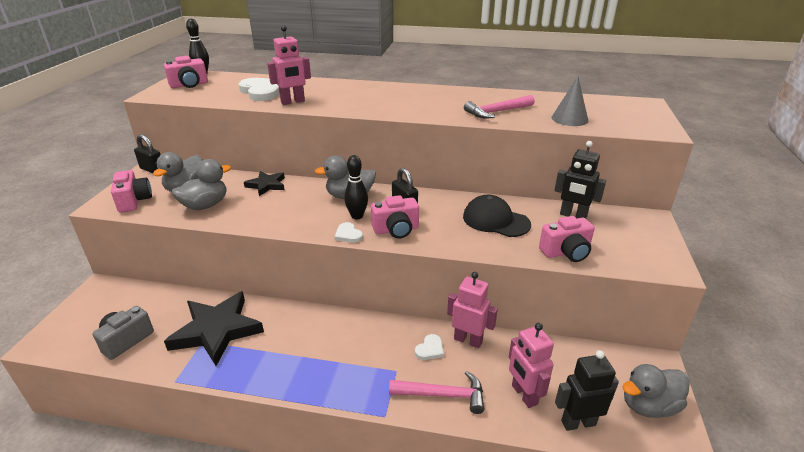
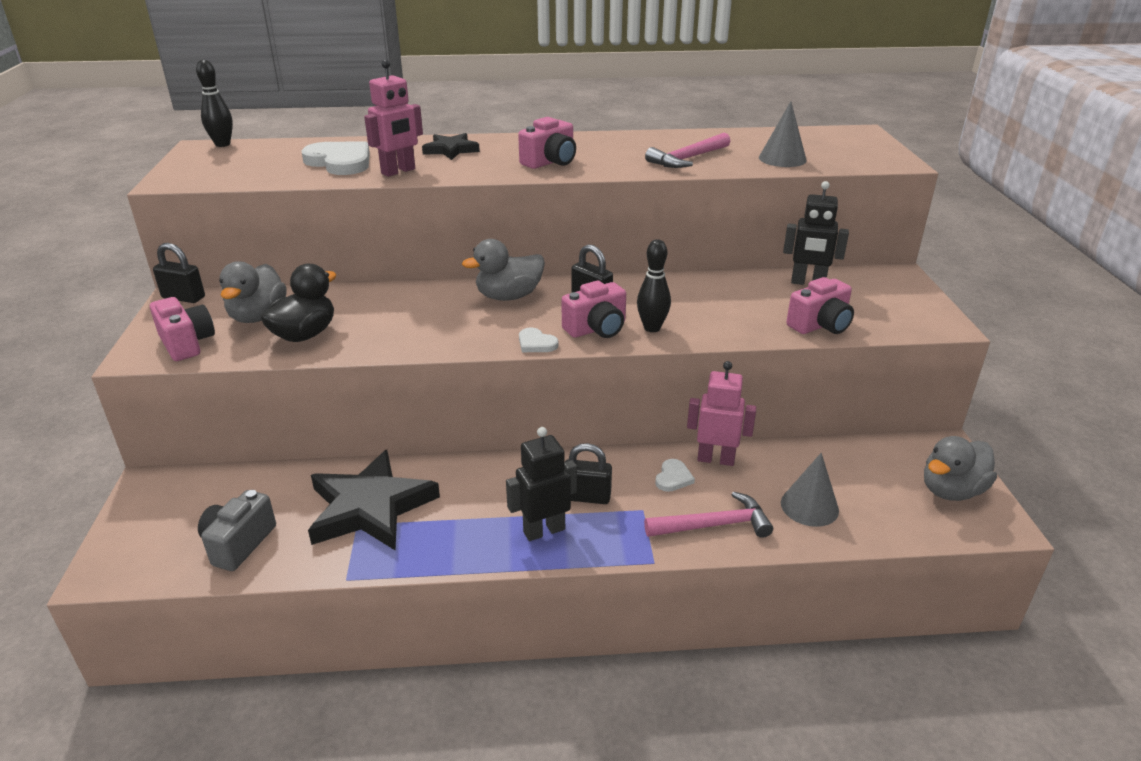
camera: 15 degrees left, 0 degrees up
(189, 85) = (216, 162): pink camera -> pink camera (550, 162)
(205, 205) = (304, 334): grey duck -> black duck
(266, 185) = (379, 297): black star -> black star (451, 150)
(357, 216) = (534, 319): black bowling pin -> black bowling pin (652, 328)
(361, 352) = (586, 497): none -> black padlock
(495, 220) = (717, 301): black cap -> none
(524, 395) = (809, 506): pink robot -> grey cone
(578, 422) = (882, 523): black robot -> black robot (544, 530)

